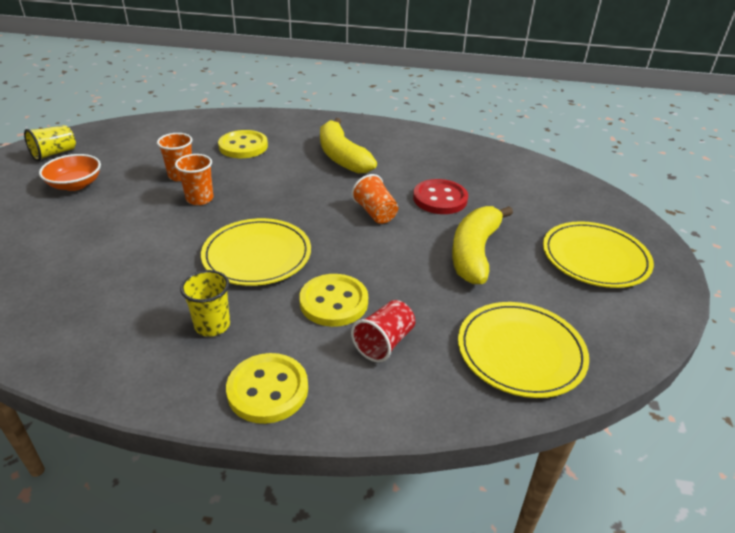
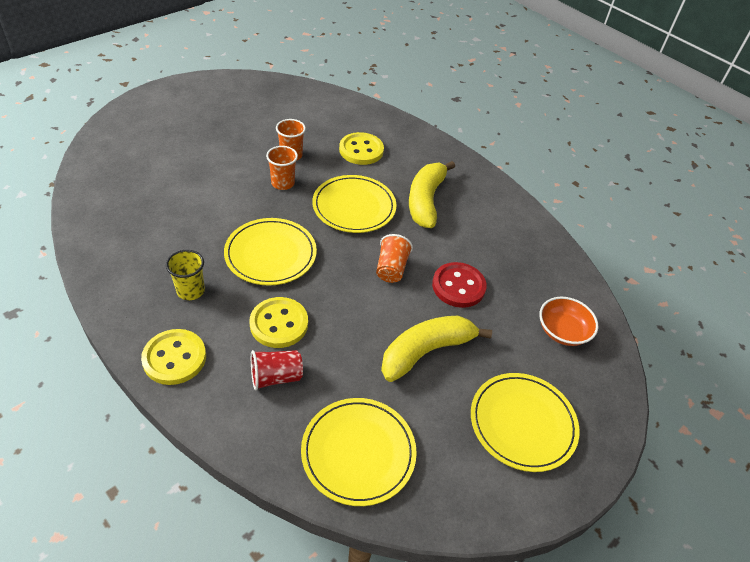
camera: 35 degrees right, 10 degrees up
(54, 154) = (231, 92): yellow cup -> none
(75, 184) = (219, 127): orange bowl -> orange bowl (562, 331)
(288, 186) = (354, 207): none -> yellow plate

